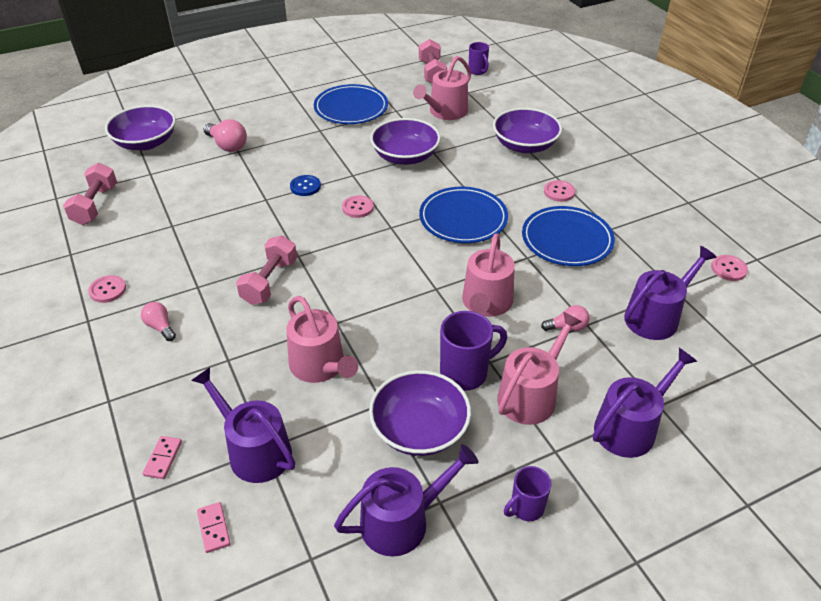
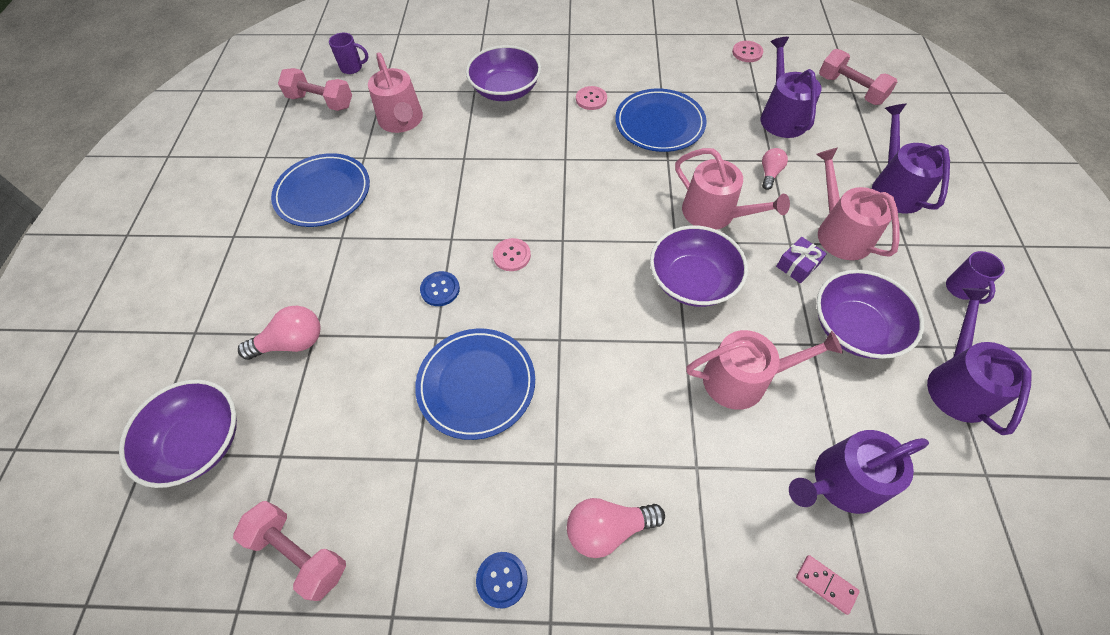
camera: 60 degrees left, 15 degrees up
(107, 290) = (502, 579): pink button -> blue button
(160, 327) = (608, 528): pink light bulb -> pink light bulb, size x1.59
(214, 528) = (935, 556): pink domino -> none
(269, 281) = (588, 382): pink dumbbell -> pink dumbbell (850, 90)
(405, 156) = (453, 182): purple bowl -> purple bowl (692, 281)
(463, 218) = (585, 179): blue plate -> blue plate (476, 384)
(465, 373) = (797, 265): purple mug -> purple gift

